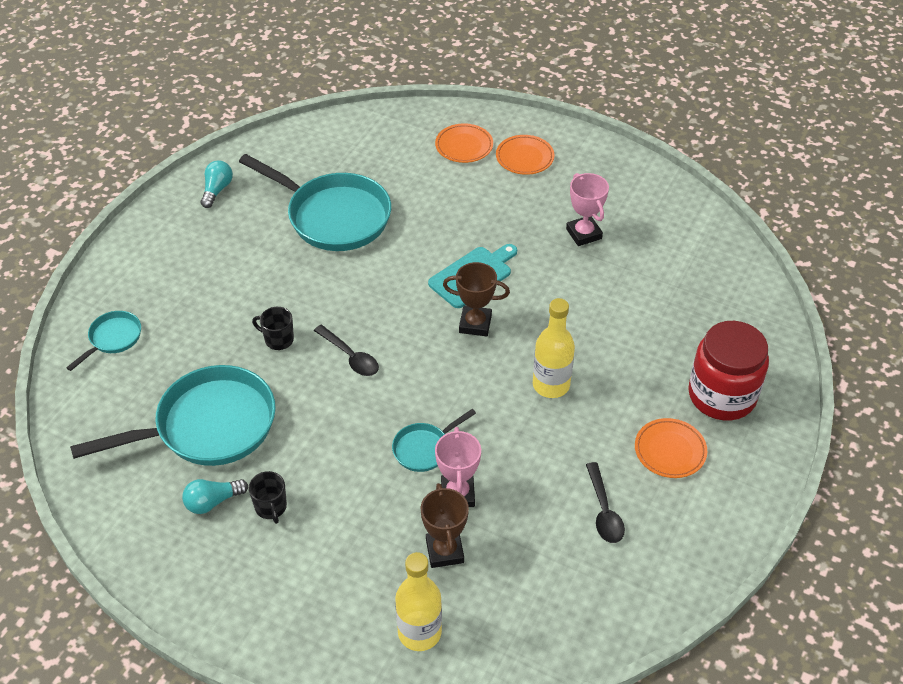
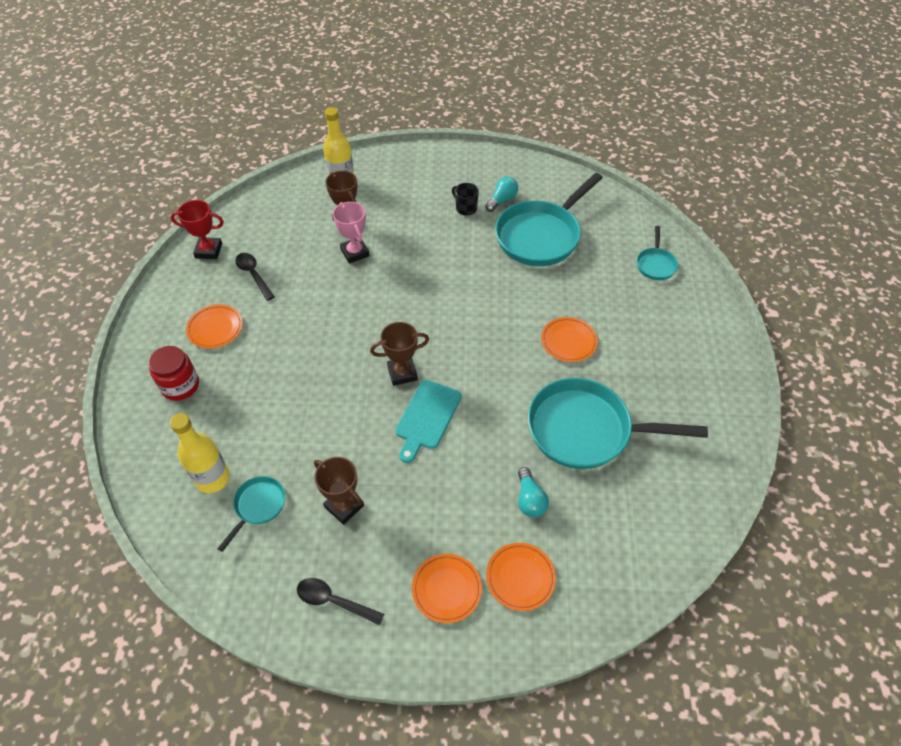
camera: 155 degrees right, 5 degrees up
(217, 190) = (708, 416): turquoise light bulb -> turquoise light bulb (530, 499)
(278, 339) = (543, 305): black mug -> none
(283, 293) = (568, 341): none -> orange plate
(350, 356) = (482, 312): black spoon -> black spoon (334, 601)
(424, 448) = (391, 271): turquoise pan -> turquoise pan (258, 506)
(551, 385) = (320, 345): yellow bottle -> yellow bottle (212, 478)
(583, 234) = (344, 506): pink trophy -> brown trophy
(658, 576) = (208, 251): none -> red trophy
(722, 395) = (180, 386): red jar -> red jar, size x0.66

